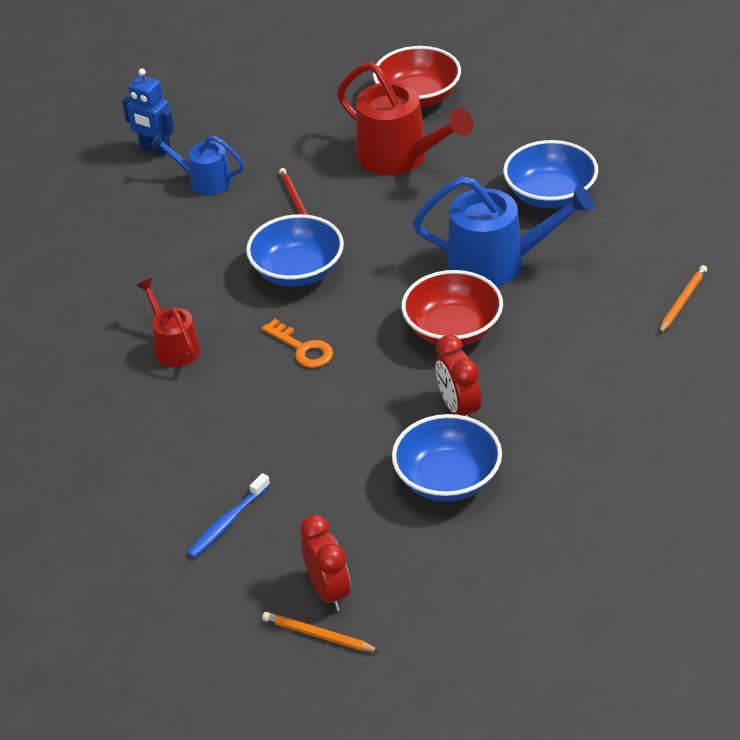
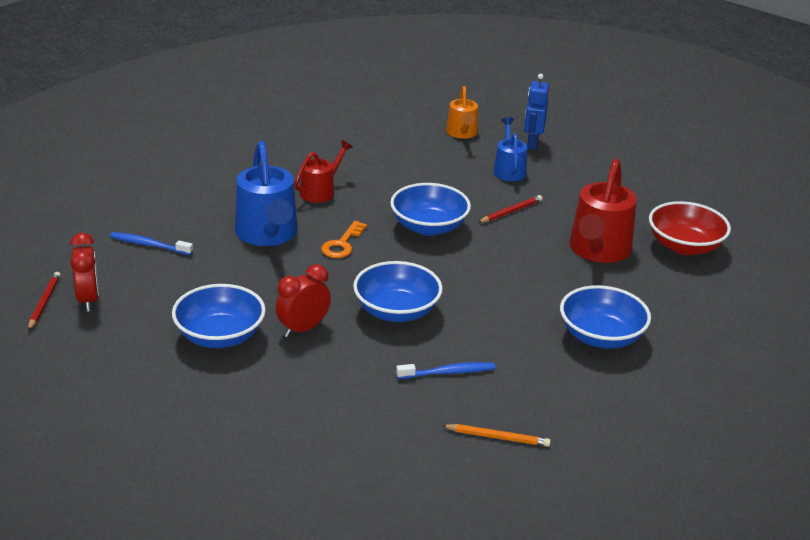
camera: 65 degrees right, 10 degrees down
(99, 199) = (462, 133): none -> orange watering can
(318, 635) = (44, 303): orange pencil -> red pencil
(329, 591) = (88, 300): red clock -> red clock turned 60 degrees counterclockwise
(453, 329) = (396, 311): red bowl -> blue bowl
(498, 263) = (492, 321): blue watering can -> blue watering can (268, 234)
(573, 313) = (448, 372): none -> blue toothbrush

